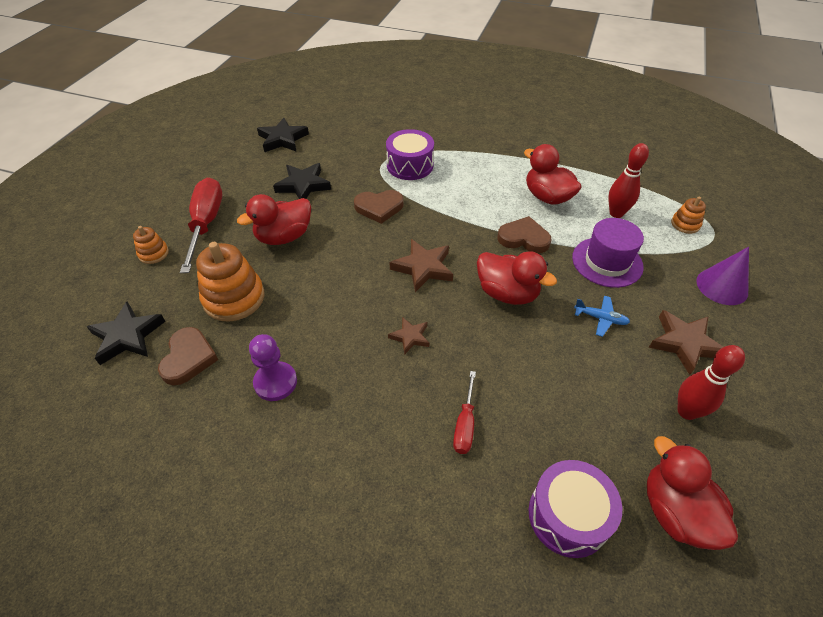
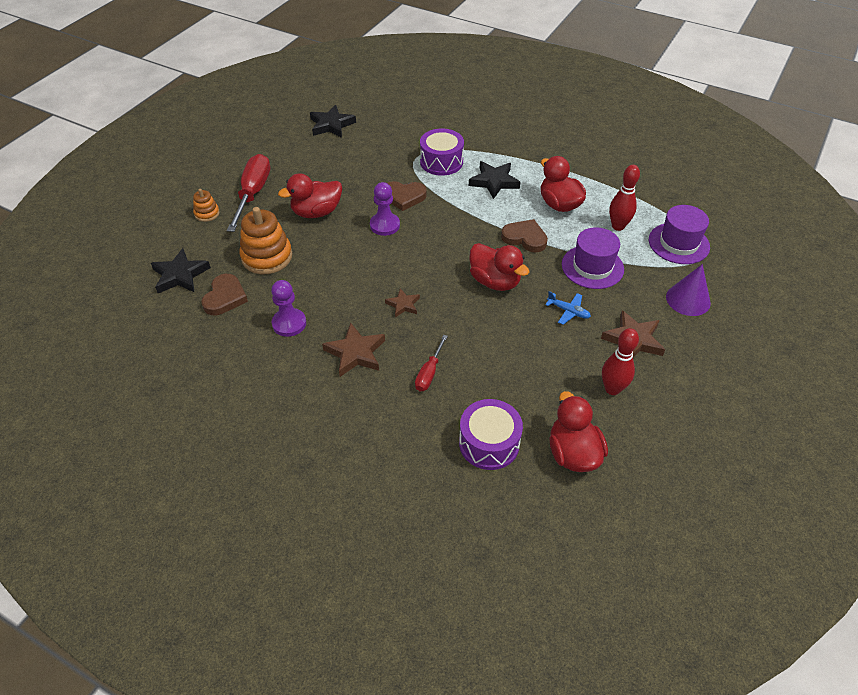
camera: 10 degrees right, 0 degrees up
(303, 185) = (341, 169): black star -> black star (494, 182)
(365, 242) = (385, 225): none -> purple pawn
(423, 268) = (429, 252): brown star -> brown star (355, 353)
(685, 224) = (678, 243): orange stacking toy -> purple hat

